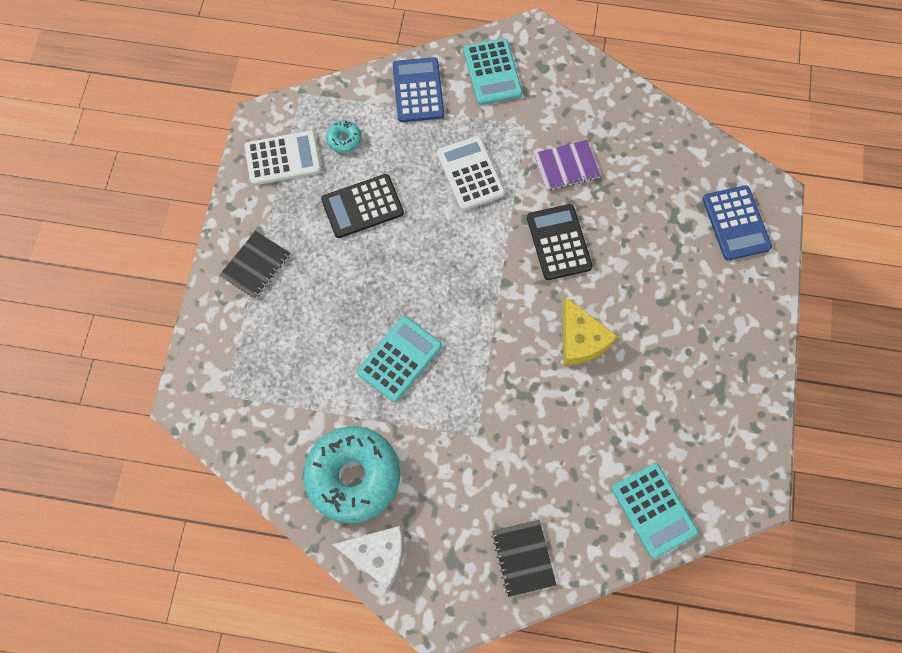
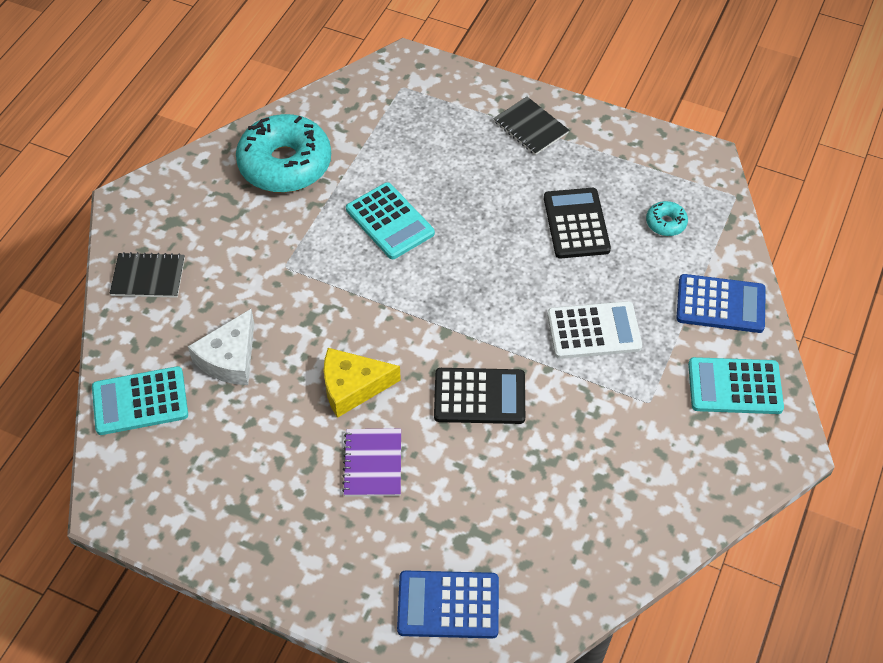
camera: 105 degrees right, 15 degrees down
(283, 158) = (653, 167): white calculator -> none
(377, 555) = (204, 168): white cheese -> white cheese (230, 358)
(566, 166) = (580, 432): purple notebook -> purple notebook (373, 463)

